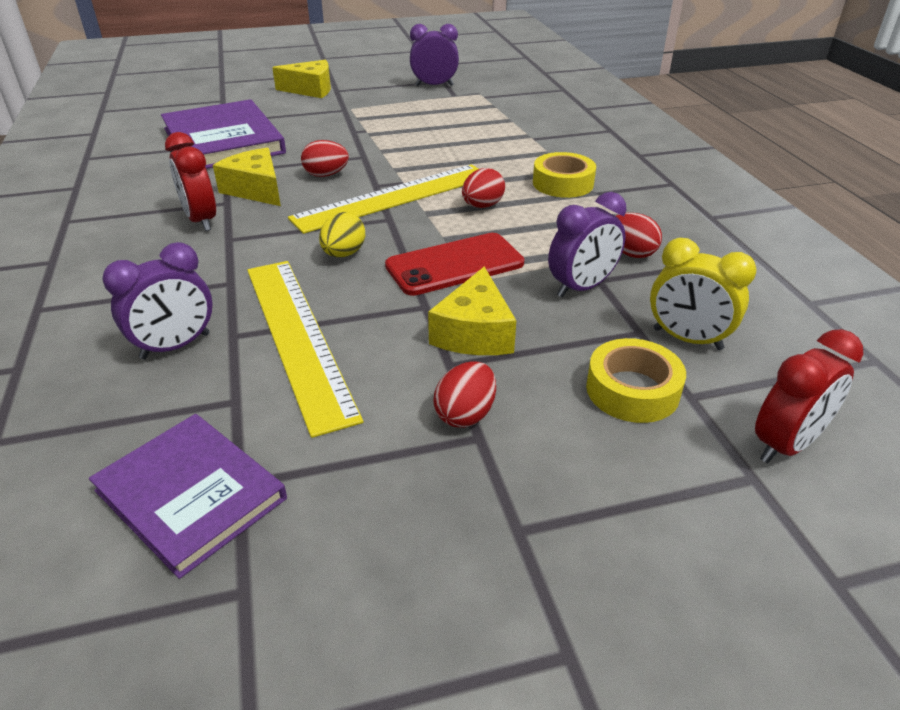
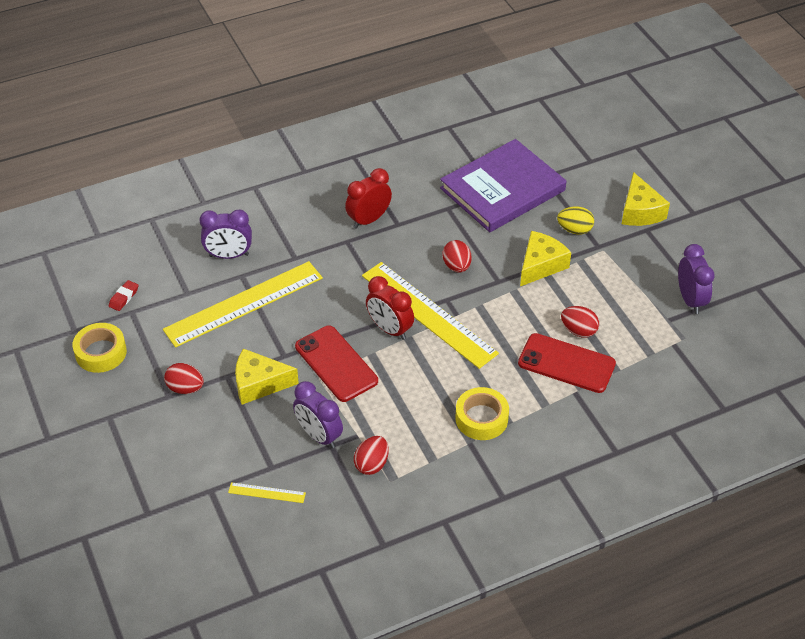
camera: 80 degrees right, 10 degrees up
(175, 346) = (229, 255): purple clock -> purple clock turned 45 degrees counterclockwise
(191, 494) = (124, 297): purple book -> red eraser
(256, 190) = (421, 233): yellow cheese -> yellow cheese (540, 265)
(343, 254) = (339, 303): yellow egg -> yellow egg (574, 230)
(482, 206) = (427, 369): red egg -> red egg (578, 331)
(495, 138) = (566, 363): none -> red phone
(632, 390) = (213, 462): yellow tape -> yellow tape (101, 352)
(687, 339) = (267, 492): yellow clock -> yellow ruler
(786, 445) = (173, 532): red clock -> red clock (389, 329)

